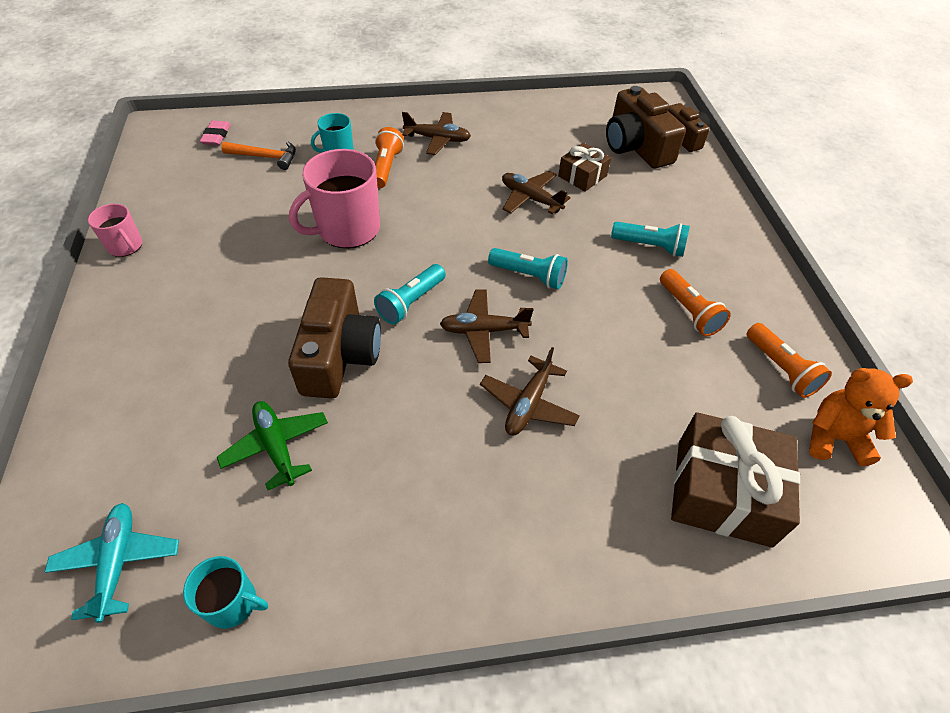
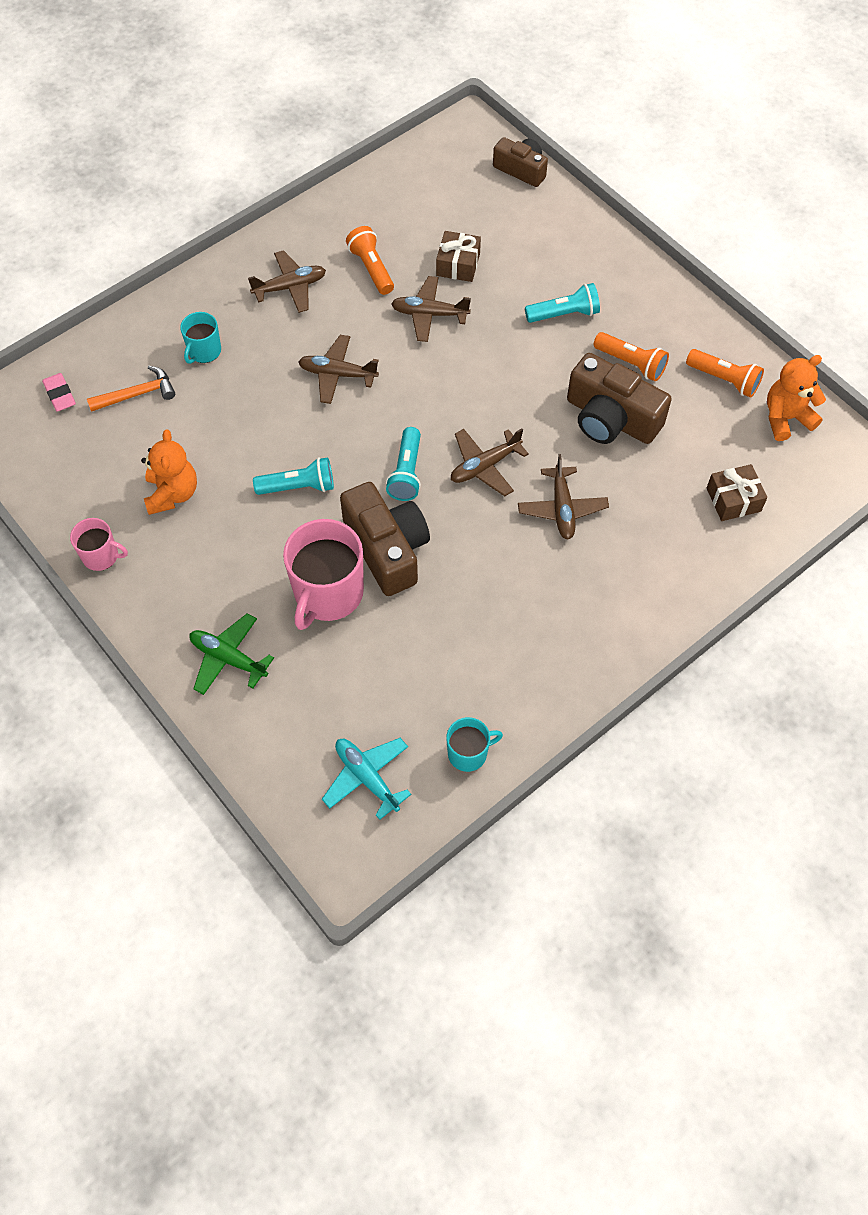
camera: 30 degrees left, 10 degrees up
(219, 229) = (172, 494): none -> orange teddy bear
(276, 446) = (403, 643): green plane -> green plane (228, 658)
(347, 229) = (291, 432): pink mug -> pink mug (328, 593)
(386, 167) = (268, 346): orange flashlight -> orange flashlight (371, 268)
(420, 207) = (337, 374): none -> brown plane
(529, 276) = (484, 396): turquoise flashlight -> turquoise flashlight (298, 487)
(636, 146) = (484, 203): brown camera -> brown camera (611, 418)
(723, 491) = (733, 499): brown gift -> brown gift, size x0.56

